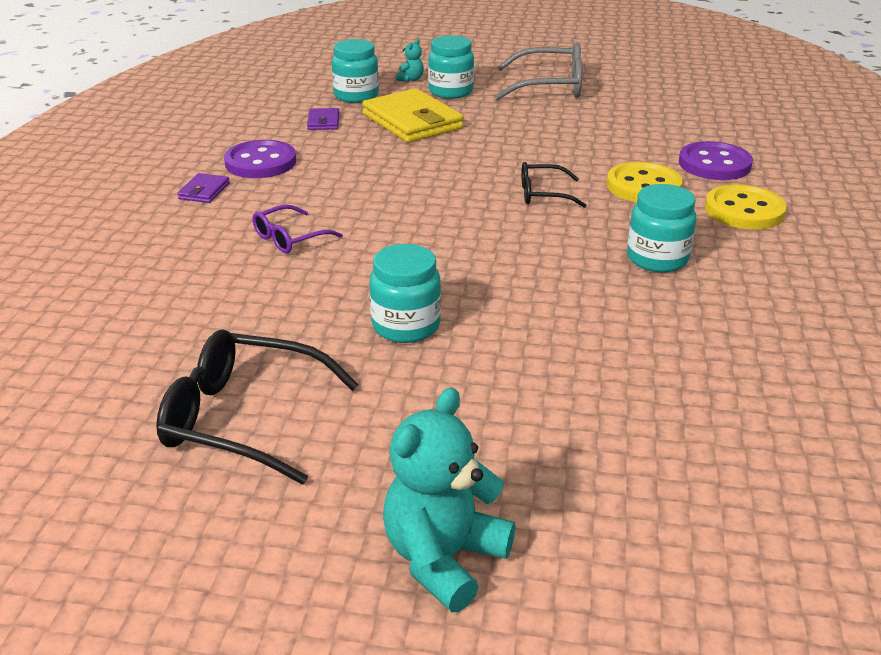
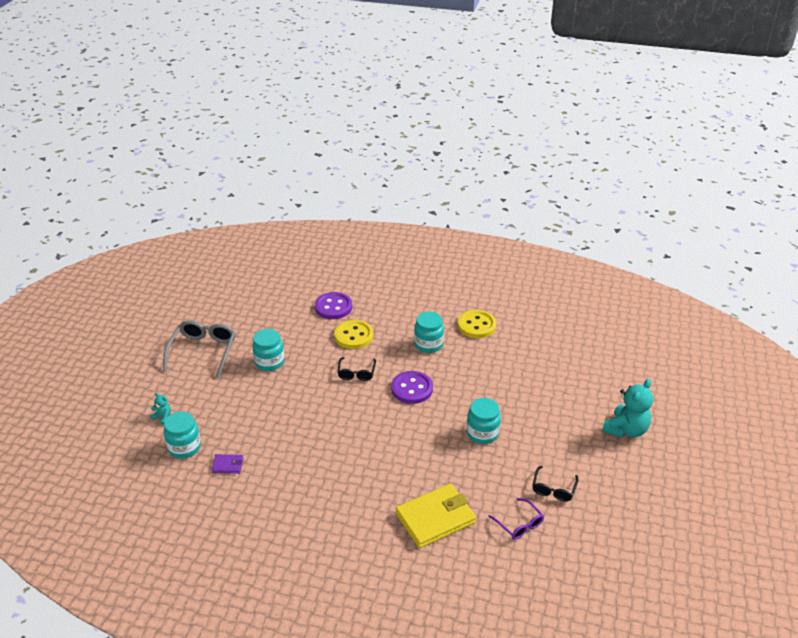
camera: 85 degrees left, 5 degrees up
(204, 191) = (325, 523): purple wallet -> none
(244, 419) = (553, 489): black glasses -> black glasses, size x0.57
(260, 162) = (287, 496): purple button -> purple button (412, 389)
(290, 238) = (393, 478): purple glasses -> purple glasses (519, 524)
(412, 121) = (241, 420): yellow wallet -> yellow wallet (435, 518)
(444, 558) = (626, 430): turquoise teddy bear -> turquoise teddy bear turned 90 degrees counterclockwise
(450, 91) = (194, 398): turquoise jar -> turquoise jar (269, 362)
(744, 210) = (385, 308): yellow button -> yellow button (476, 325)

